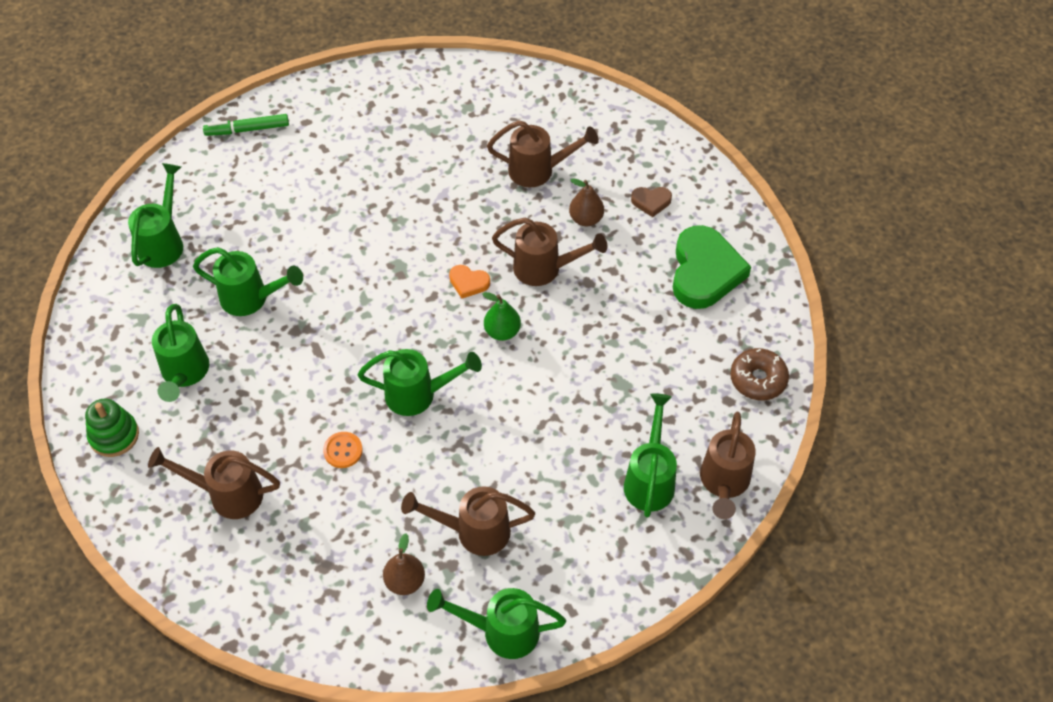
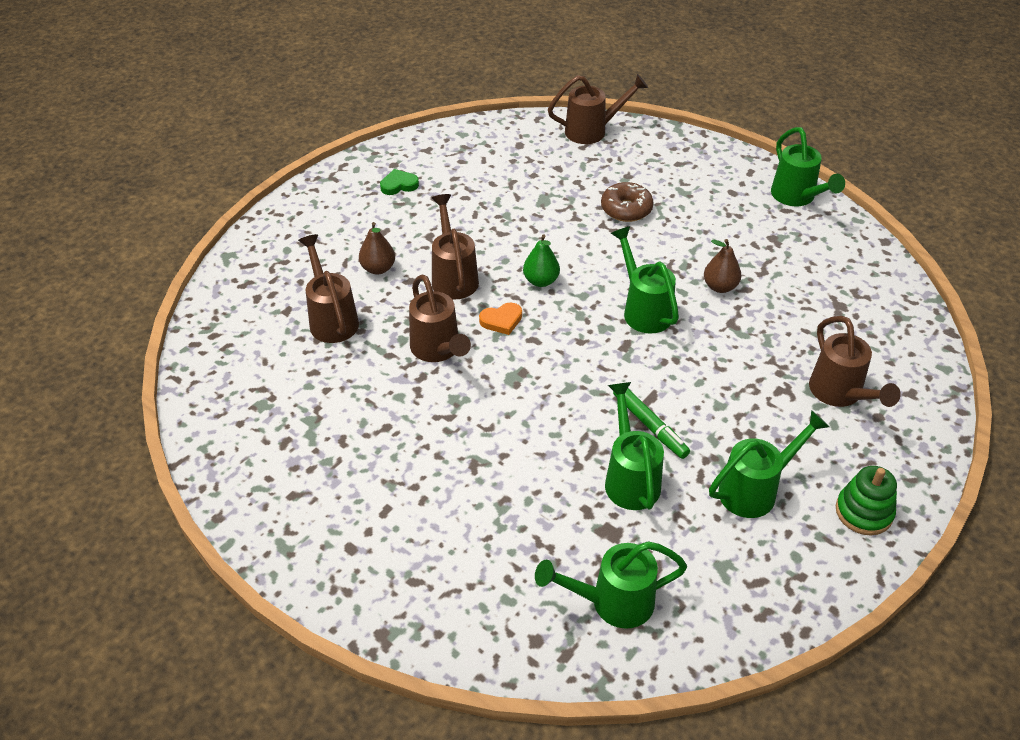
camera: 115 degrees left, 10 degrees down
(247, 130) = (392, 605): green marker -> green marker (650, 425)
(343, 450) = (735, 336): orange button -> none
(405, 581) = (808, 257): brown pear -> brown pear (720, 287)
(468, 283) = (501, 320): orange heart -> orange heart turned 75 degrees clockwise
(473, 531) = (736, 236): brown watering can -> brown watering can (438, 350)
(650, 478) = (617, 164): green watering can -> none
(651, 202) = (334, 234): brown heart -> none
(705, 272) = (399, 185): green heart -> green heart, size x0.46
(758, 379) = (489, 136): brown donut -> brown donut (626, 209)

